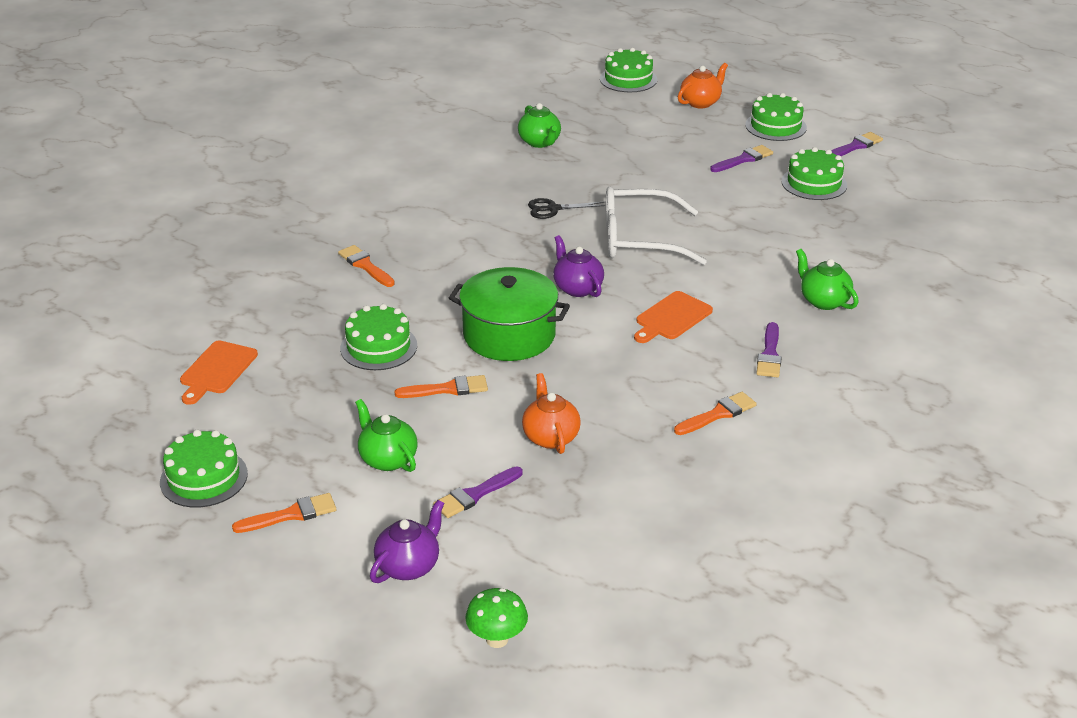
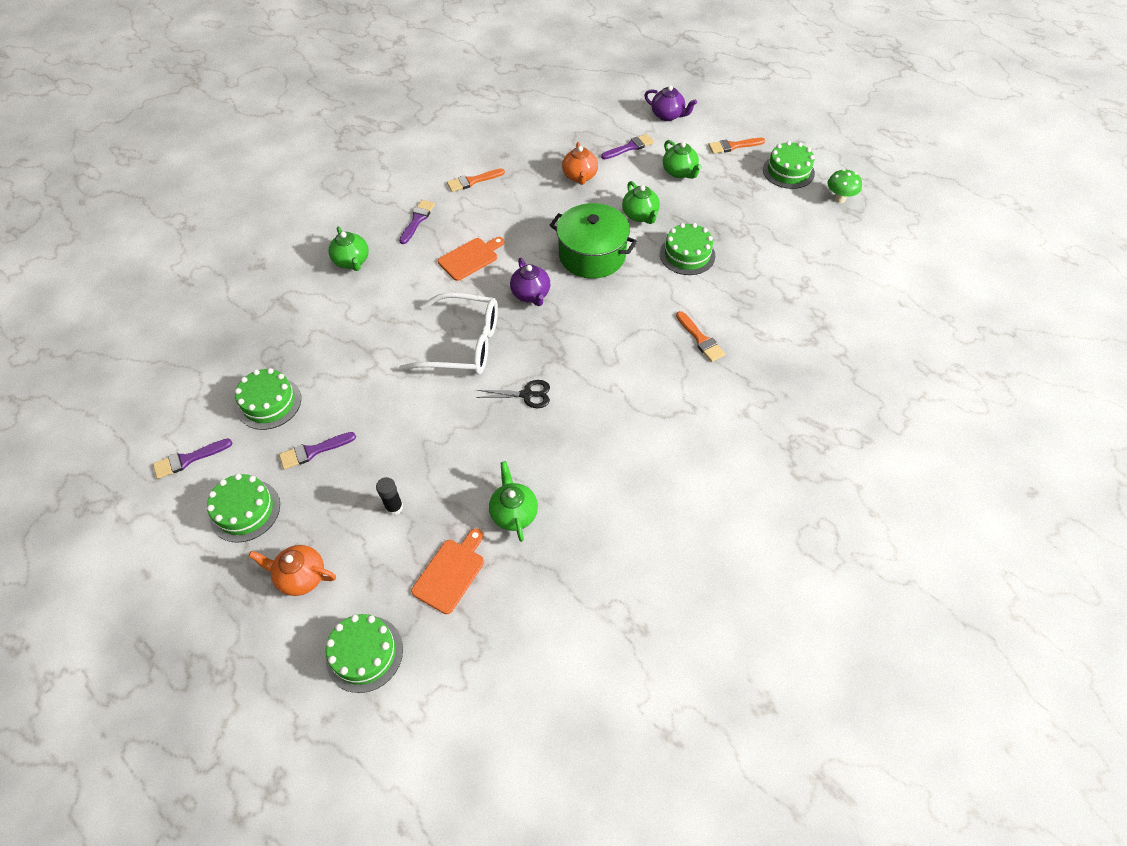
camera: 170 degrees left, 20 degrees up
(217, 370) = (800, 246): orange cutting board -> orange cutting board (450, 573)
(409, 566) = (668, 115): purple teapot -> purple teapot turned 105 degrees counterclockwise
(447, 389) = (640, 215): orange brush -> green teapot
(497, 639) = (627, 82): green mushroom -> green mushroom (839, 199)
(647, 137) = (394, 507): none -> black glue stick
(701, 102) = (301, 577): orange teapot -> orange teapot turned 45 degrees clockwise

